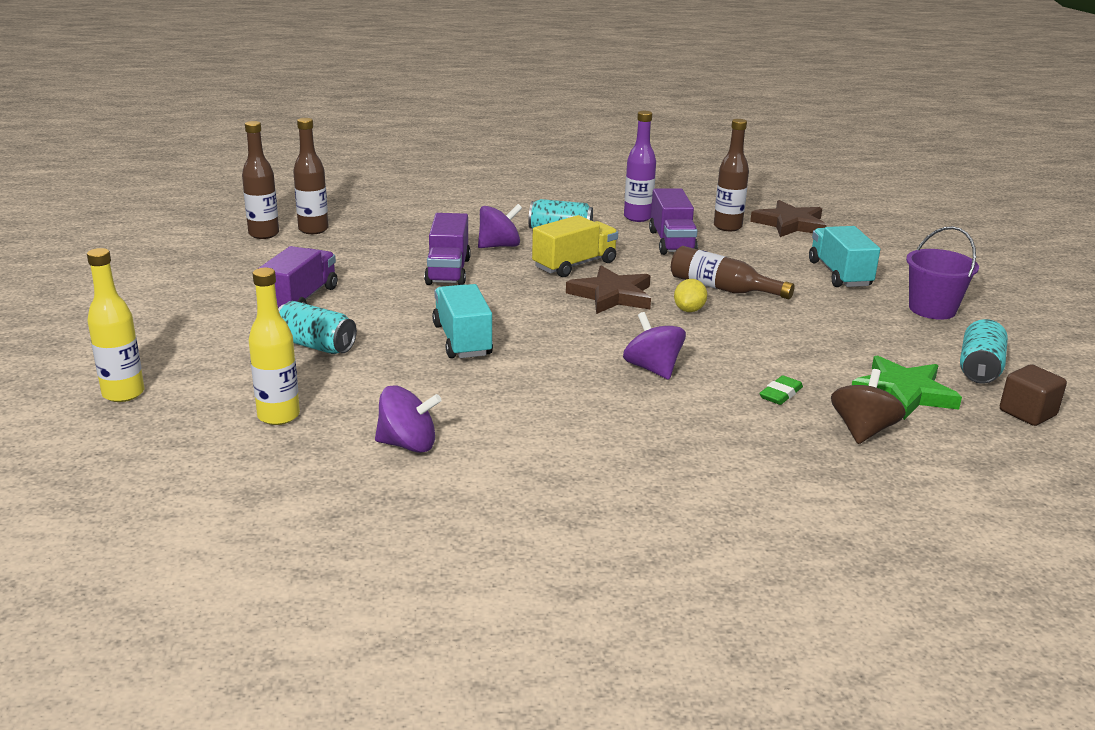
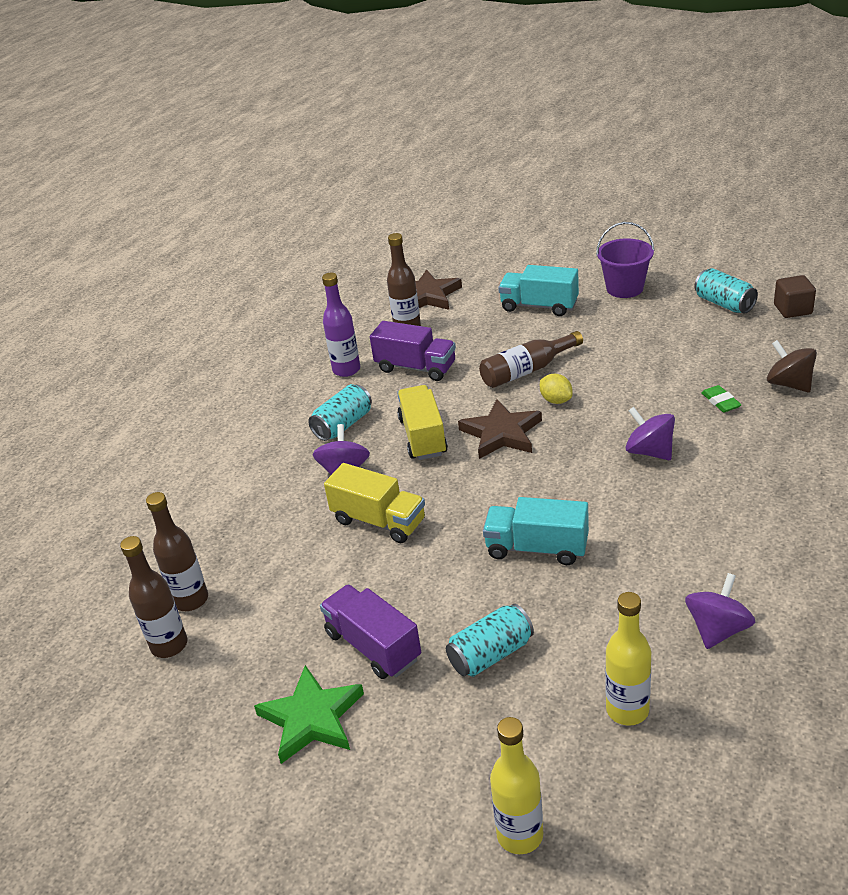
camera: 55 degrees left, 10 degrees up
(448, 271) = (379, 521): purple truck -> yellow truck
(652, 369) = (649, 451): purple spinning top -> purple spinning top turned 45 degrees clockwise
(904, 393) = (744, 347): green star -> green star (312, 718)

